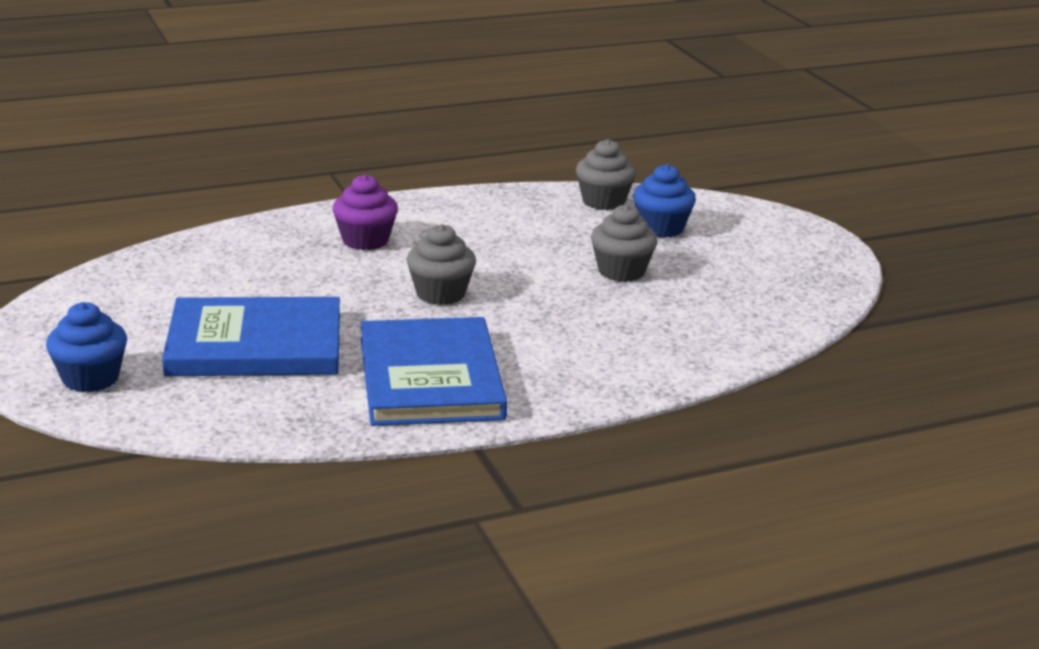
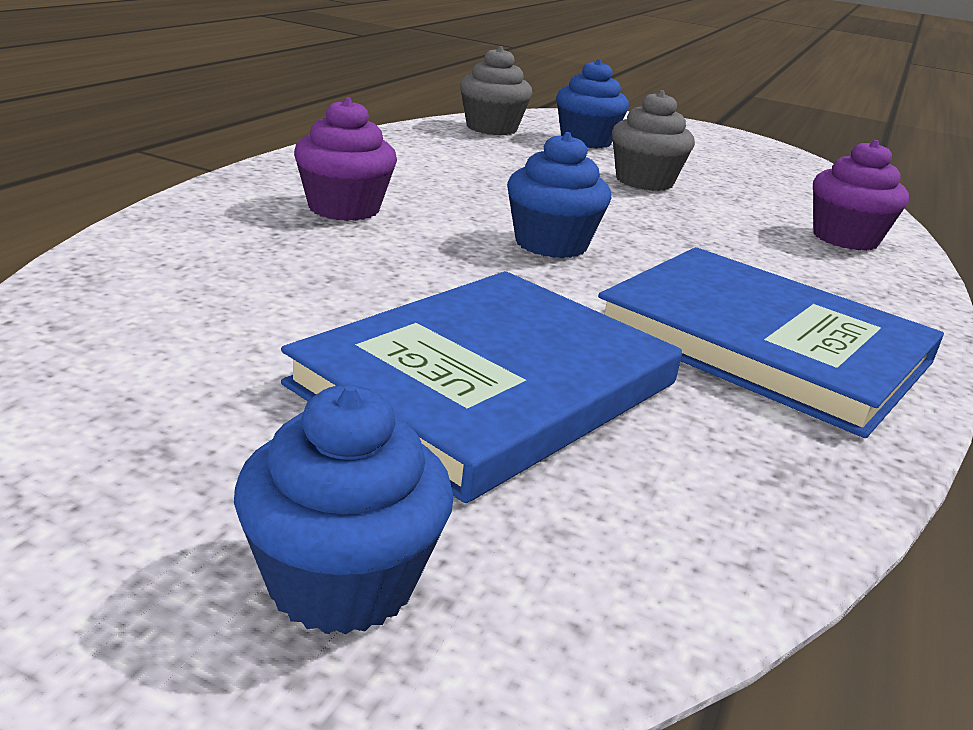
camera: 45 degrees left, 0 degrees up
(440, 294) = (551, 244): grey cupcake -> blue cupcake
(672, 350) = (845, 238): none -> purple cupcake

